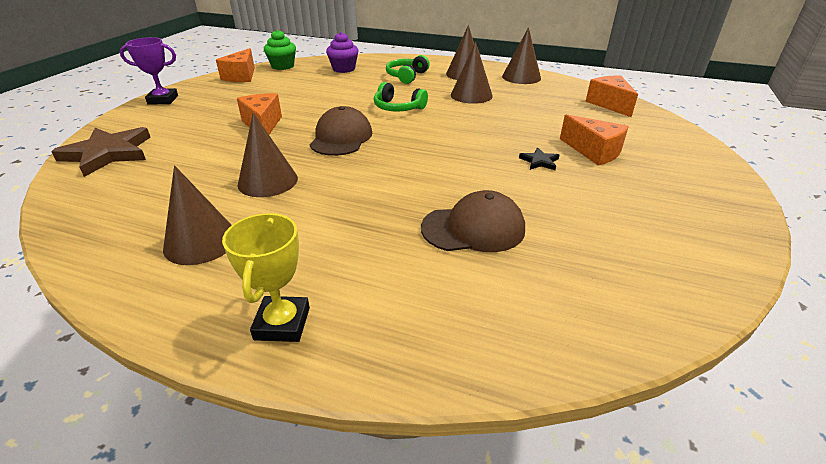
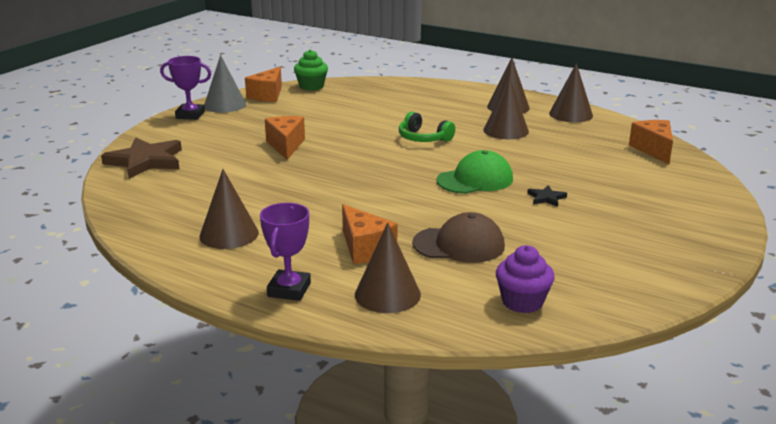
camera: 10 degrees right, 10 degrees down
(199, 88) = (225, 105): none -> grey cone
(268, 181) = (286, 194): brown cone -> brown cone (387, 294)
(282, 323) = (289, 290): yellow trophy -> purple trophy
(341, 138) = (359, 163): brown cap -> none
(344, 69) = (376, 93): purple cupcake -> purple cupcake (522, 302)
(406, 76) = (443, 105): green headphones -> none
(462, 147) = (475, 180): none -> green cap
(593, 152) = (606, 194): orange cheese -> orange cheese (365, 249)

